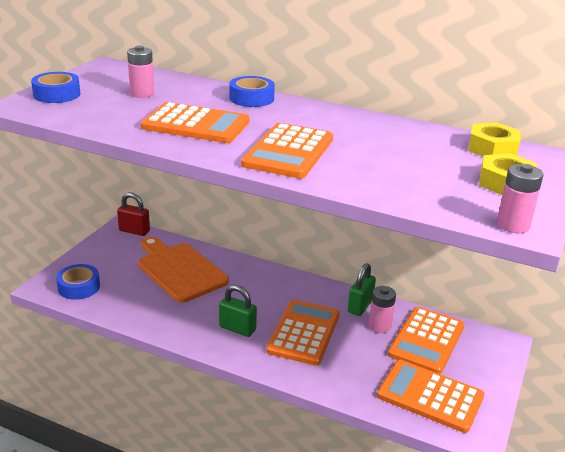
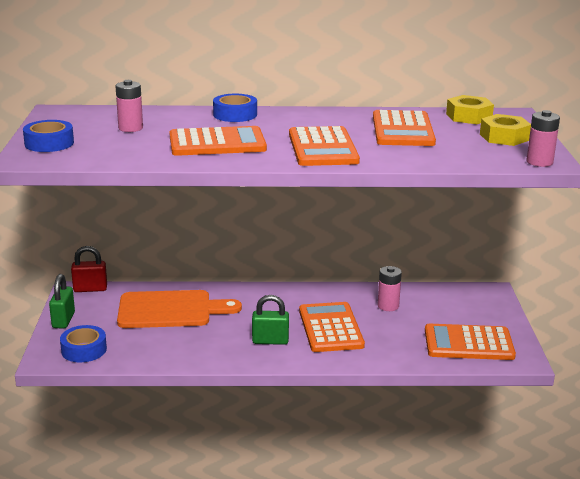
camera: 25 degrees left, 5 degrees down
(179, 270) = (170, 310): orange cutting board -> orange cutting board turned 150 degrees clockwise
(360, 306) = (359, 296): green padlock -> green padlock (63, 320)
(426, 340) = (433, 306): orange calculator -> orange calculator (403, 130)

